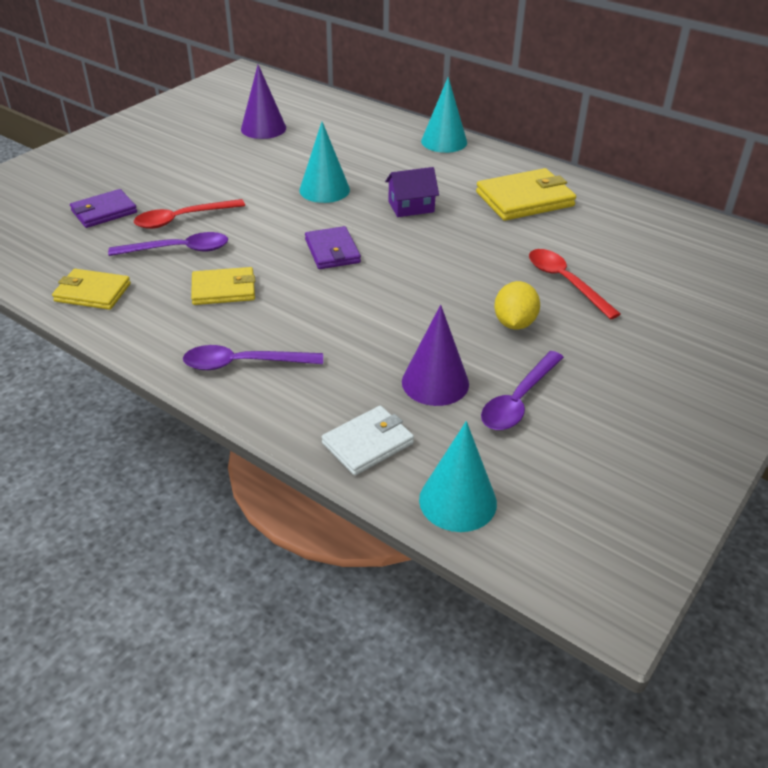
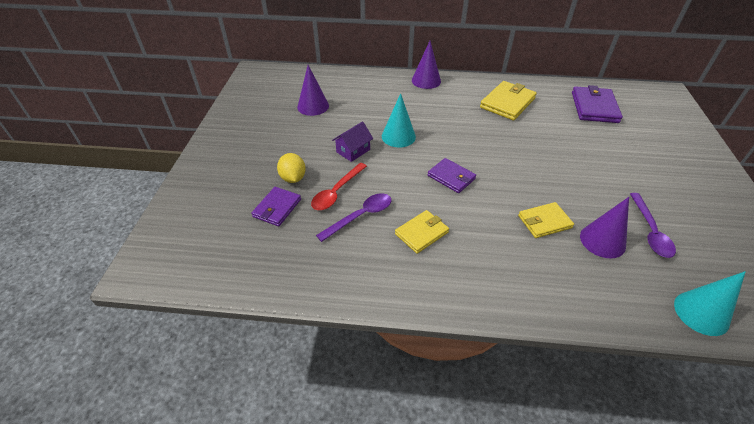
camera: 30 degrees left, 5 degrees up
(92, 292) = (341, 276): yellow wallet -> yellow wallet (544, 222)
(243, 364) = (495, 282): purple spoon -> none
(368, 443) = (620, 300): white wallet -> none
(411, 207) = (458, 130): purple house -> purple house (353, 151)
(444, 141) = (426, 81): turquoise cone -> purple cone
(514, 323) = (592, 183): yellow lemon -> yellow lemon (293, 178)
(565, 282) = (584, 147): red spoon -> none
(655, 244) = (594, 107): none -> purple wallet

